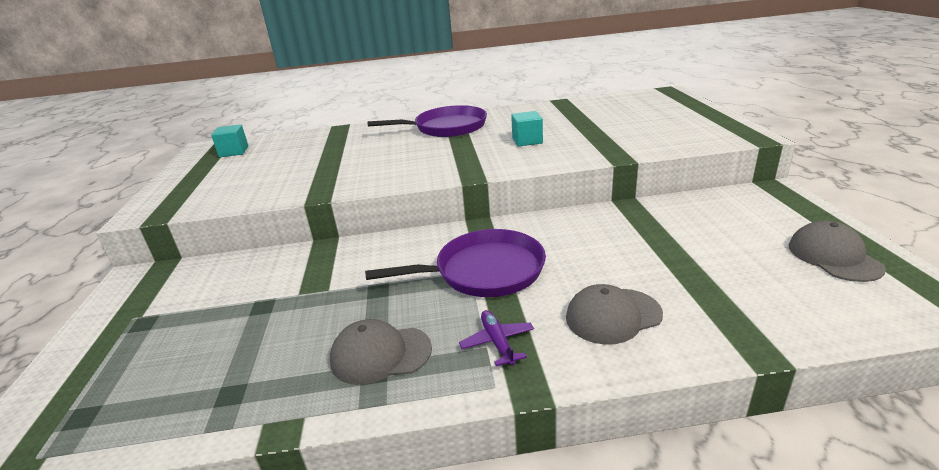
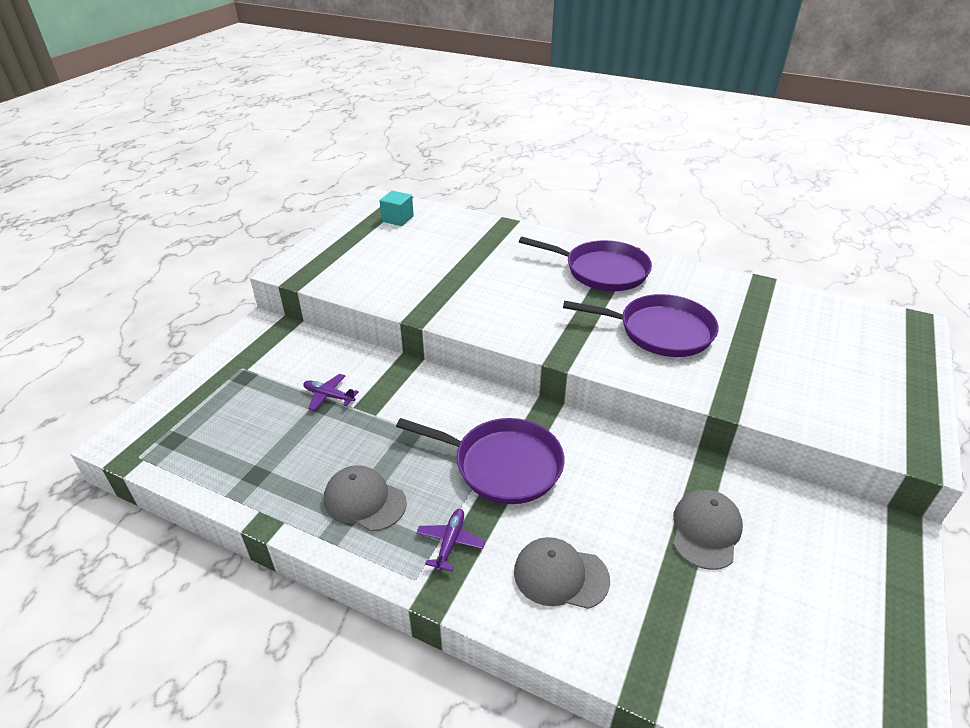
camera: 30 degrees right, 10 degrees up
(263, 297) = (329, 396): none -> purple plane
(527, 141) = (660, 331): turquoise cube -> purple pan
(833, 256) = (848, 649): grey cap -> grey cap (706, 530)

